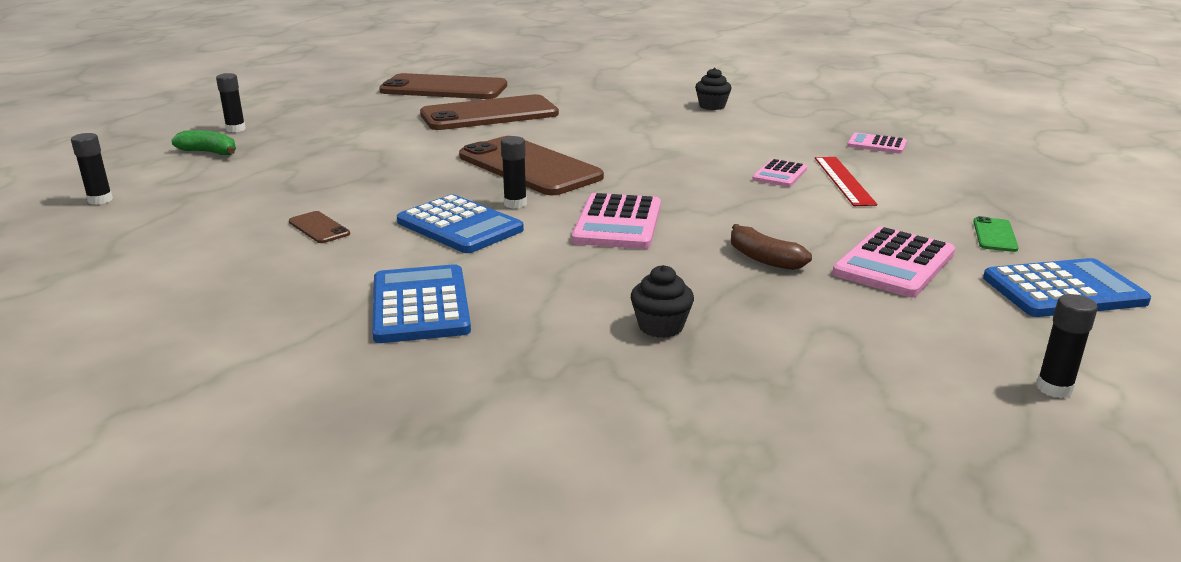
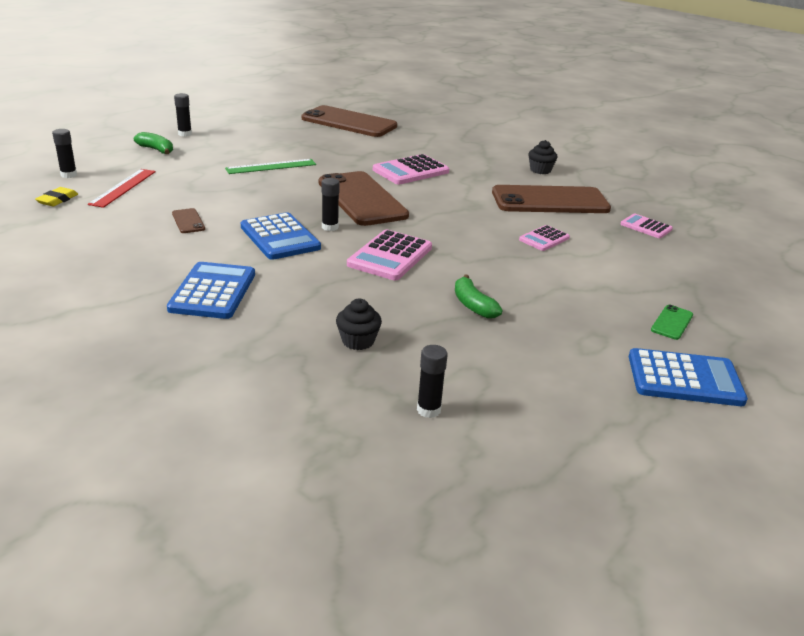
camera: 15 degrees right, 5 degrees up
(105, 233) = (57, 200): none -> yellow eraser
(383, 149) = (271, 166): none -> green ruler
(489, 114) = (365, 150): brown phone -> brown phone (550, 201)
(764, 259) = (473, 305): brown banana -> green banana
(843, 180) = (590, 253): red ruler -> red ruler (123, 187)
(894, 264) = (568, 329): pink calculator -> pink calculator (410, 171)
(1054, 388) = (602, 451): black glue stick -> black glue stick (428, 410)

